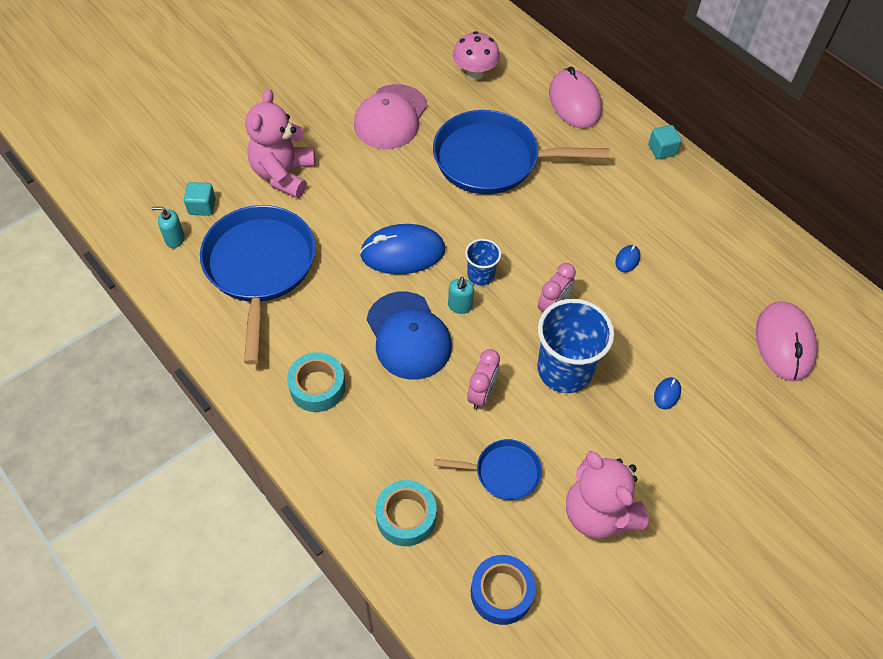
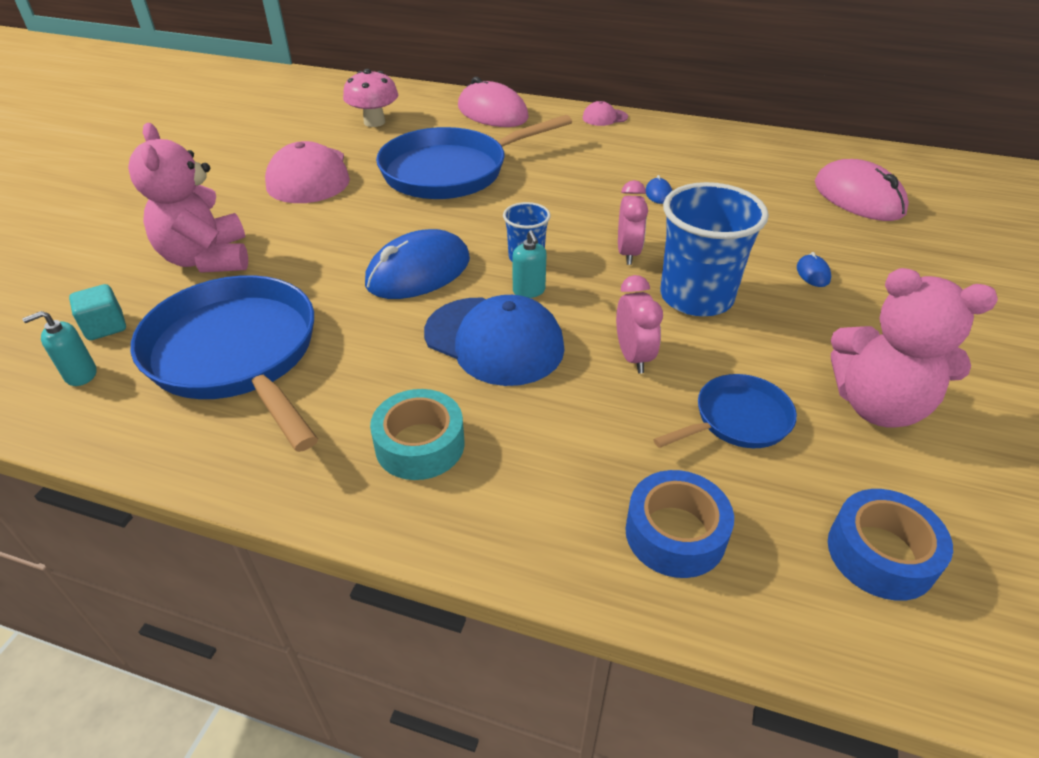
camera: 30 degrees left, 15 degrees down
(406, 517) = (675, 533): turquoise tape -> blue tape
(662, 150) = (604, 117): turquoise cube -> pink cap

